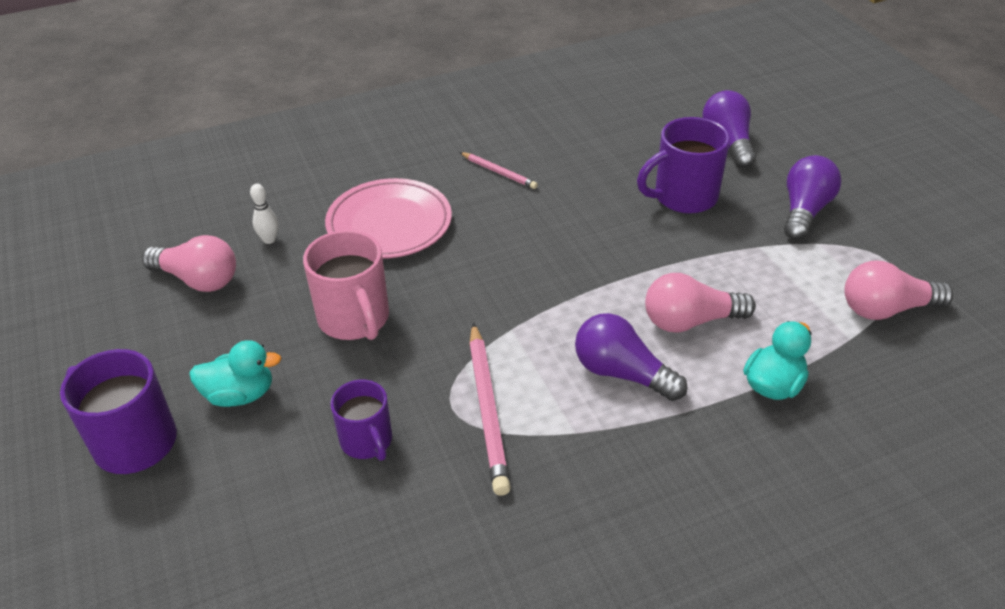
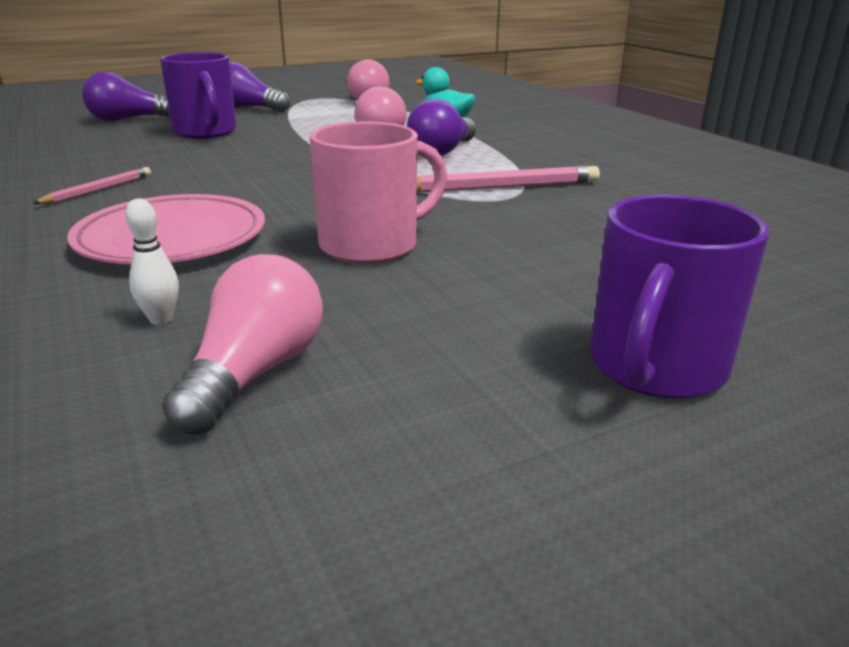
camera: 95 degrees left, 15 degrees down
(240, 395) = (526, 299): turquoise duck -> none
(367, 441) = (565, 227): purple mug -> none

